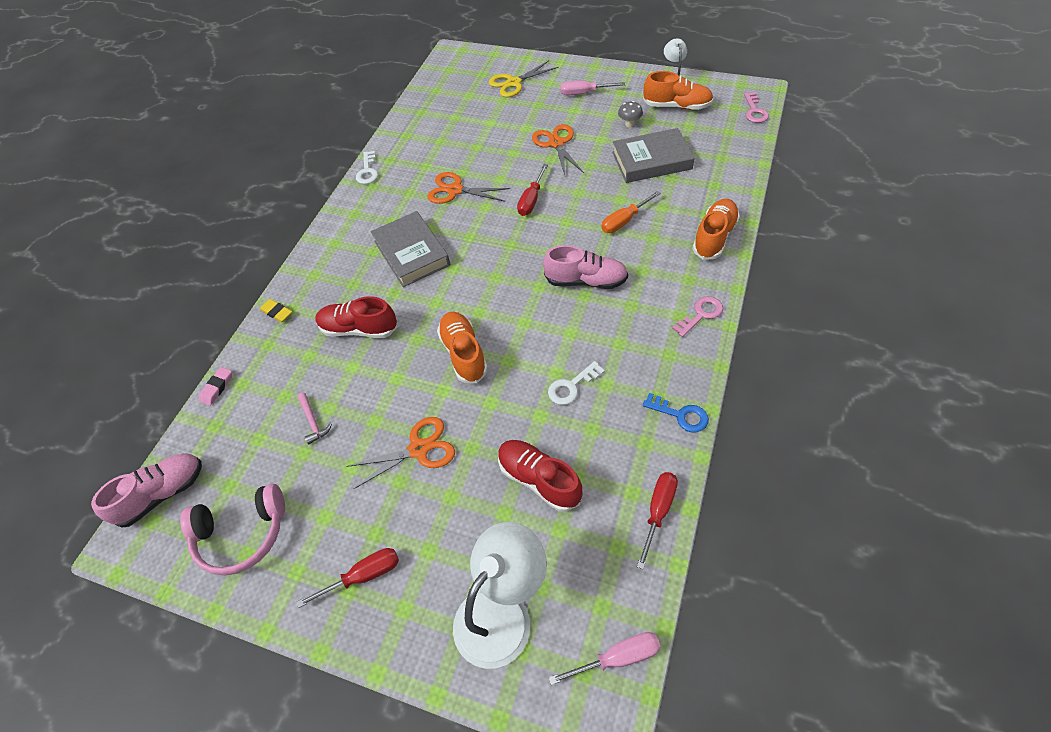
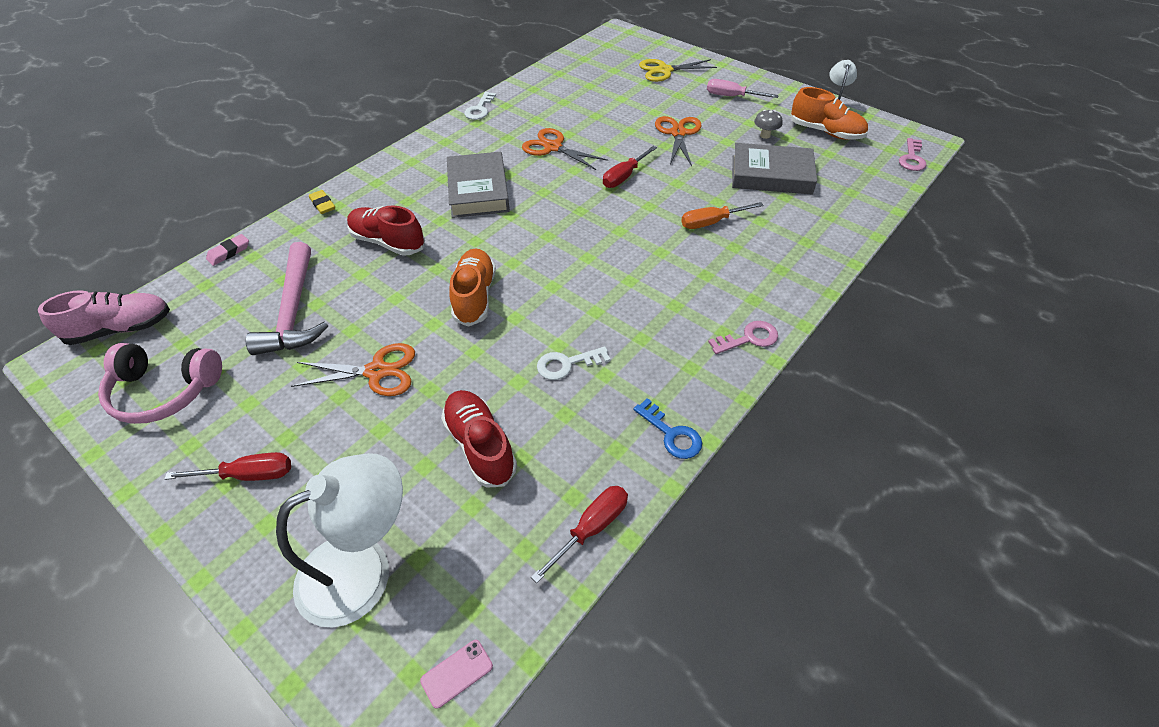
camera: 15 degrees right, 5 degrees down
(313, 422) = (294, 311): pink hammer -> pink hammer, size x2.26
(586, 281) = (639, 267): pink shoe -> none
(617, 658) = (457, 673): pink screwdriver -> pink phone
(714, 237) = (804, 266): orange shoe -> none

